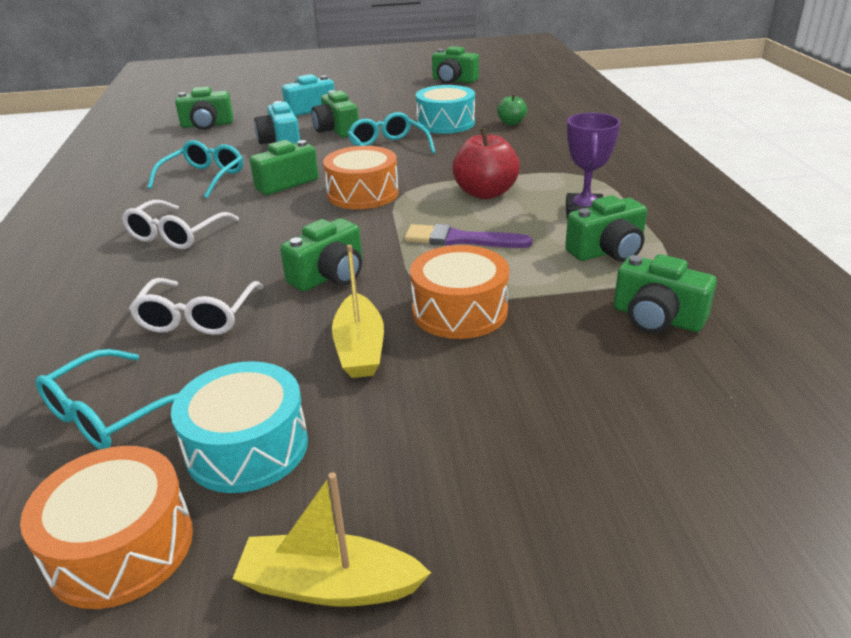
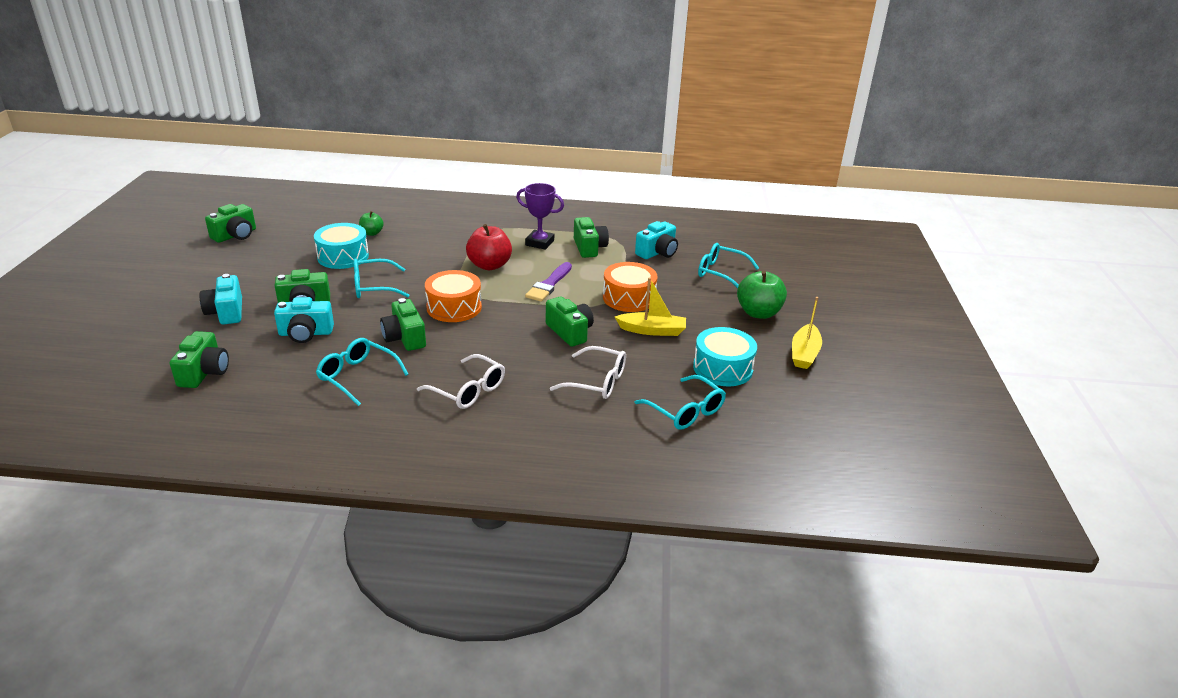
camera: 80 degrees left, 0 degrees up
(121, 546) = (780, 403): orange drum -> none
(490, 485) = (758, 313): none -> green apple
(640, 409) = (720, 273): none -> turquoise glasses
(656, 318) = (657, 252): green camera -> turquoise camera

